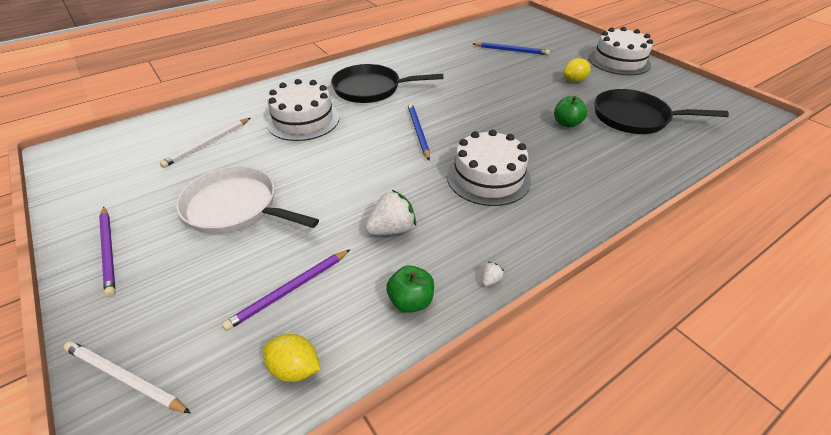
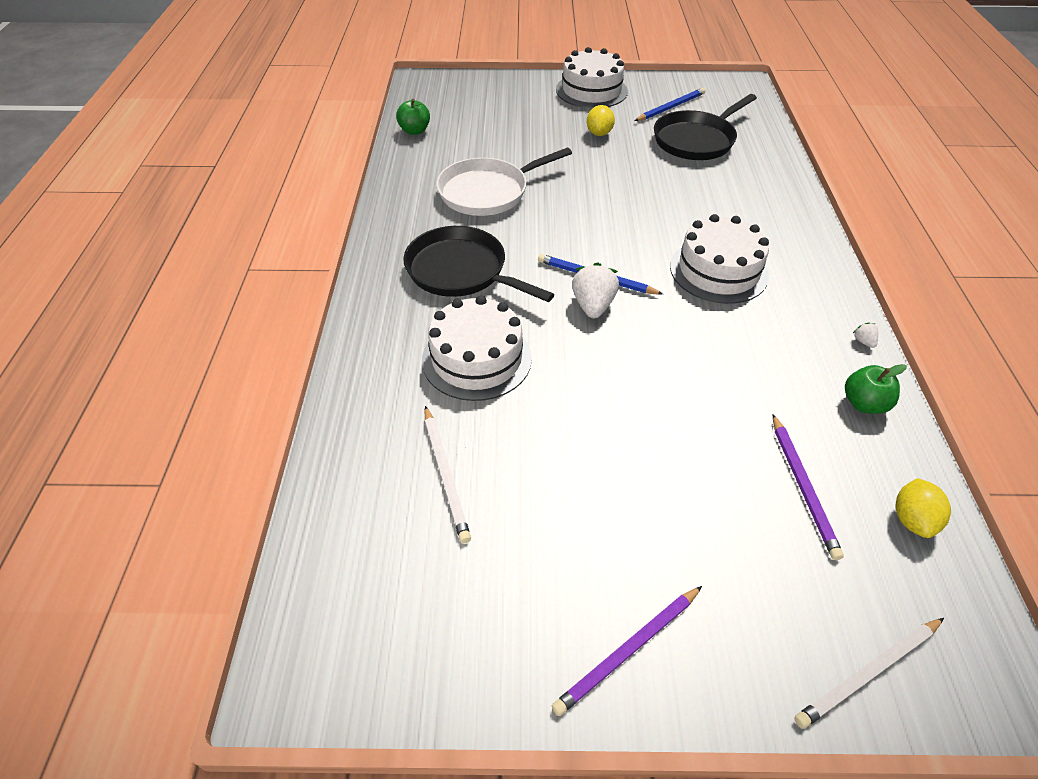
camera: 55 degrees left, 5 degrees up
(109, 251) = (628, 651): purple pencil -> purple pencil turned 135 degrees clockwise
(236, 207) = (624, 488): white pan -> white pan (488, 192)
(295, 368) = (912, 519): yellow lemon -> yellow lemon turned 45 degrees counterclockwise
(371, 89) = (461, 271): black pan -> black pan turned 90 degrees clockwise
(391, 229) = (754, 372): white strawberry -> white strawberry (593, 306)
(511, 50) = (492, 134): blue pencil -> blue pencil (671, 107)
(567, 123) = (670, 179): green apple -> green apple (414, 131)

